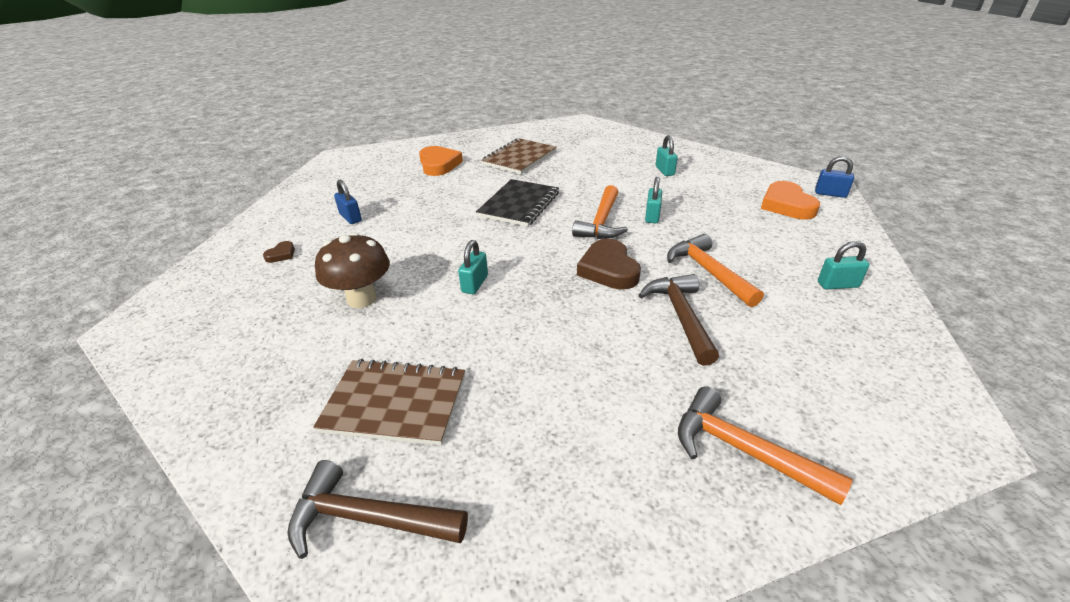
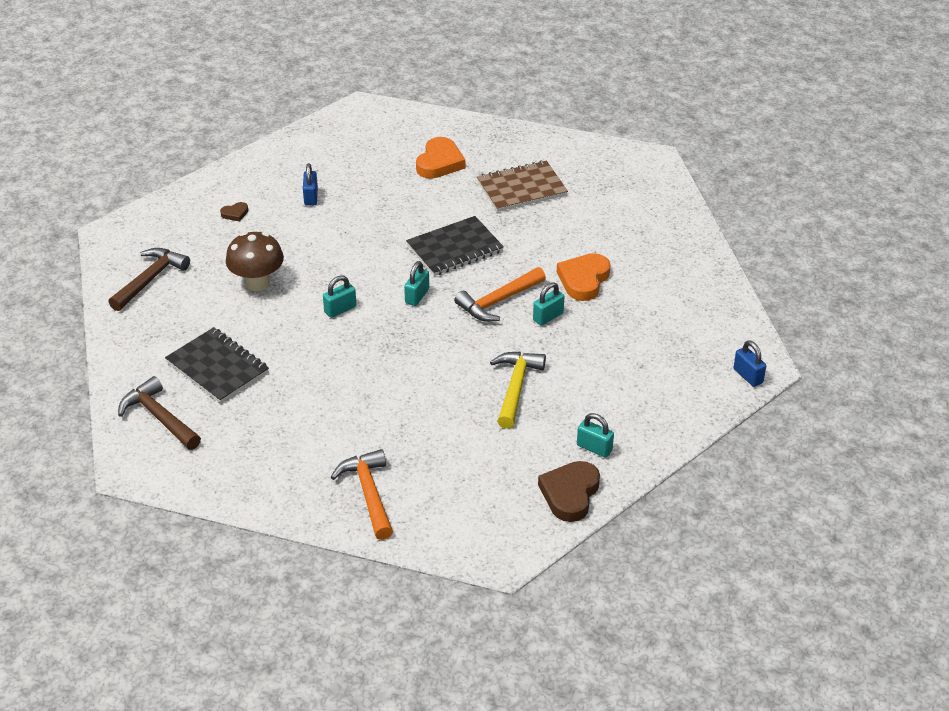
camera: 35 degrees right, 5 degrees up
(395, 403) = (217, 367): brown notebook -> black notebook
(608, 269) = (446, 347): brown heart -> brown heart (570, 494)
(664, 171) = (636, 272): turquoise padlock -> turquoise padlock (417, 296)
(681, 316) = (445, 407): brown hammer -> brown hammer (150, 279)
(708, 272) = (515, 387): orange hammer -> yellow hammer
(786, 205) = (684, 366): orange heart -> orange heart (583, 280)

